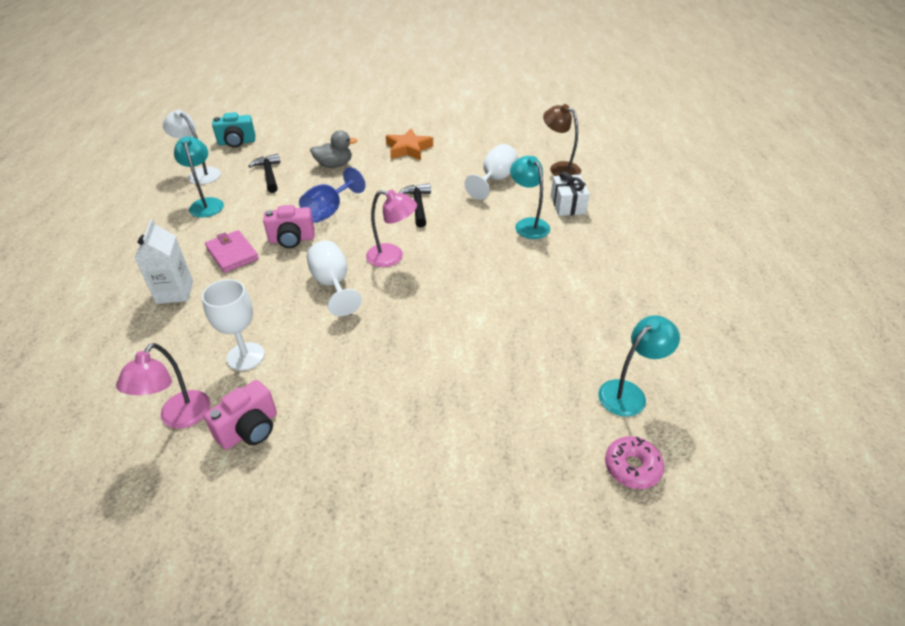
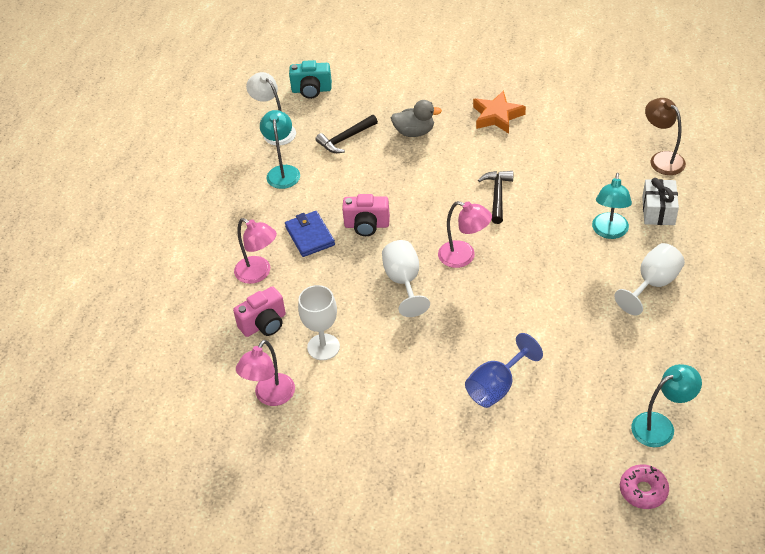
camera: 15 degrees right, 5 degrees up
(175, 292) = (259, 273): white carton -> pink lamp
(232, 254) = (310, 236): pink wallet -> blue wallet
(249, 429) = (327, 414): pink camera -> pink camera (264, 324)
(269, 174) = (345, 139): black hammer -> black hammer turned 120 degrees counterclockwise
(329, 211) = (405, 193): blue goblet -> blue goblet (497, 386)
(495, 180) = (585, 169): white goblet -> white goblet (653, 284)
(528, 224) = (609, 232): turquoise lamp -> turquoise lamp turned 150 degrees counterclockwise

